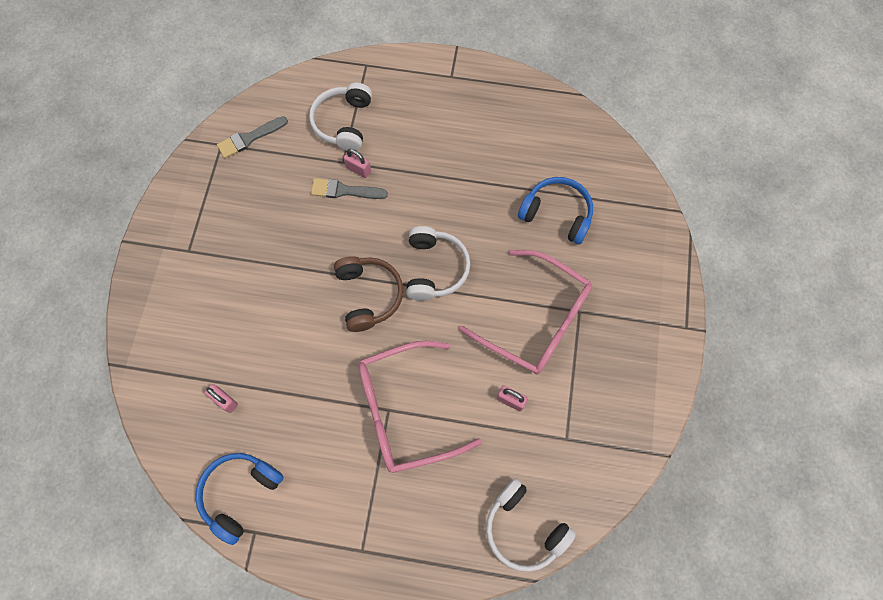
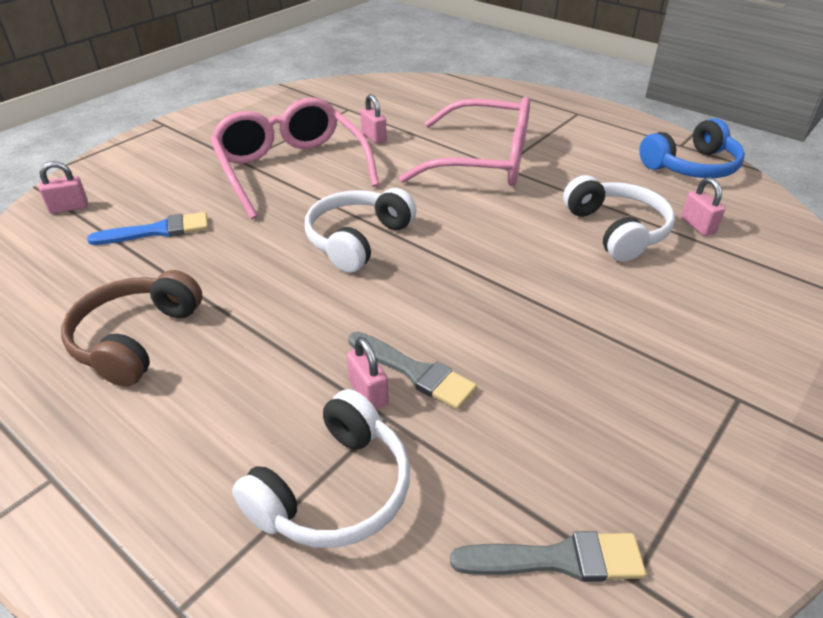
camera: 150 degrees left, 30 degrees down
(369, 295) = (462, 247): brown headphones -> brown headphones (135, 339)
(523, 528) = (430, 88): white headphones -> white headphones (617, 230)
(557, 214) = (158, 231): blue headphones -> blue brush
(631, 204) = (69, 208): none -> pink padlock

